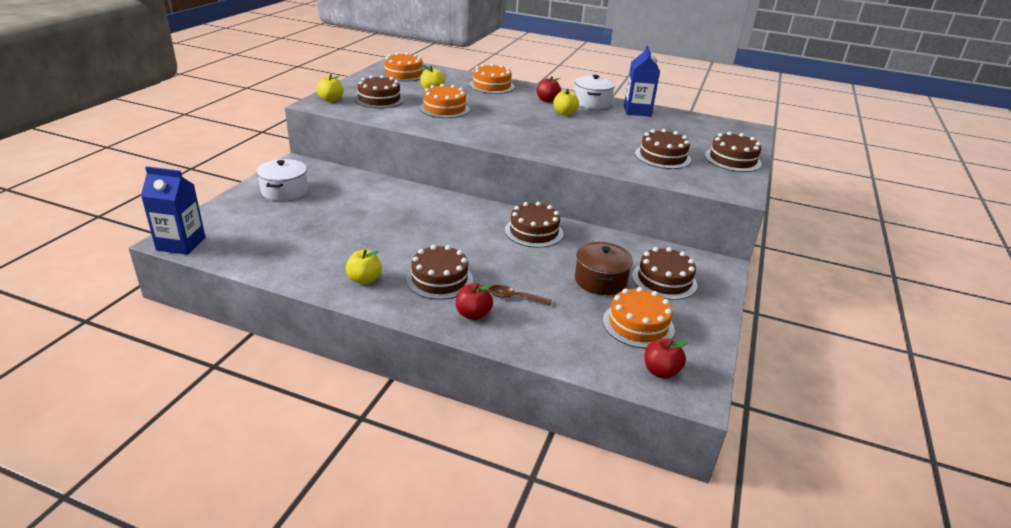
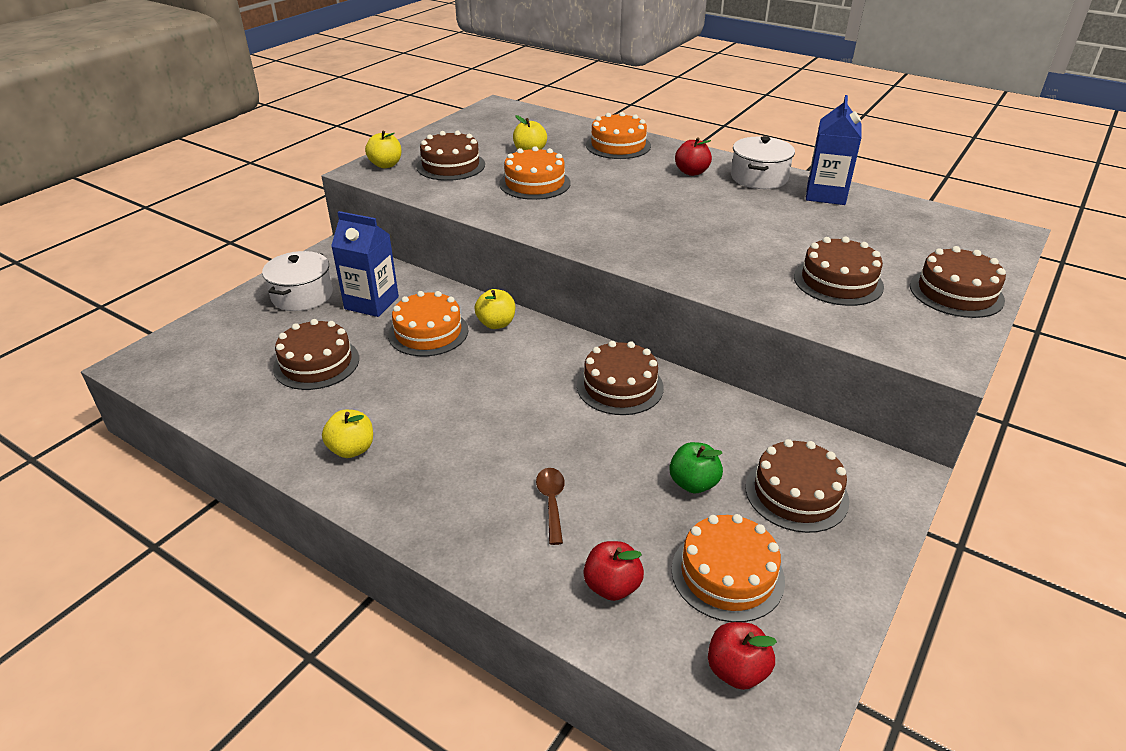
camera: 15 degrees right, 5 degrees up
(181, 244) = (143, 371): blue carton -> blue carton (371, 303)
(403, 74) = (501, 124): orange cake -> orange cake (428, 332)
(439, 279) = (454, 459): brown cake -> brown cake (316, 363)
(473, 314) = (481, 526): red apple -> red apple (612, 586)
(514, 297) = (551, 502): brown spoon -> brown spoon turned 60 degrees clockwise
(564, 113) = (709, 196): yellow apple -> yellow apple (496, 324)
(600, 280) = (693, 483): brown pot -> green apple

